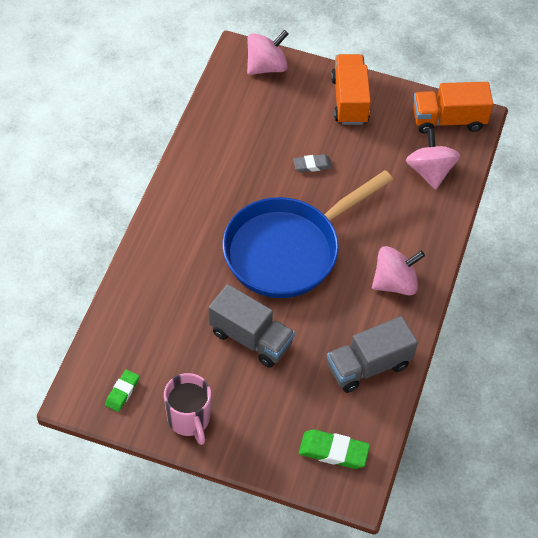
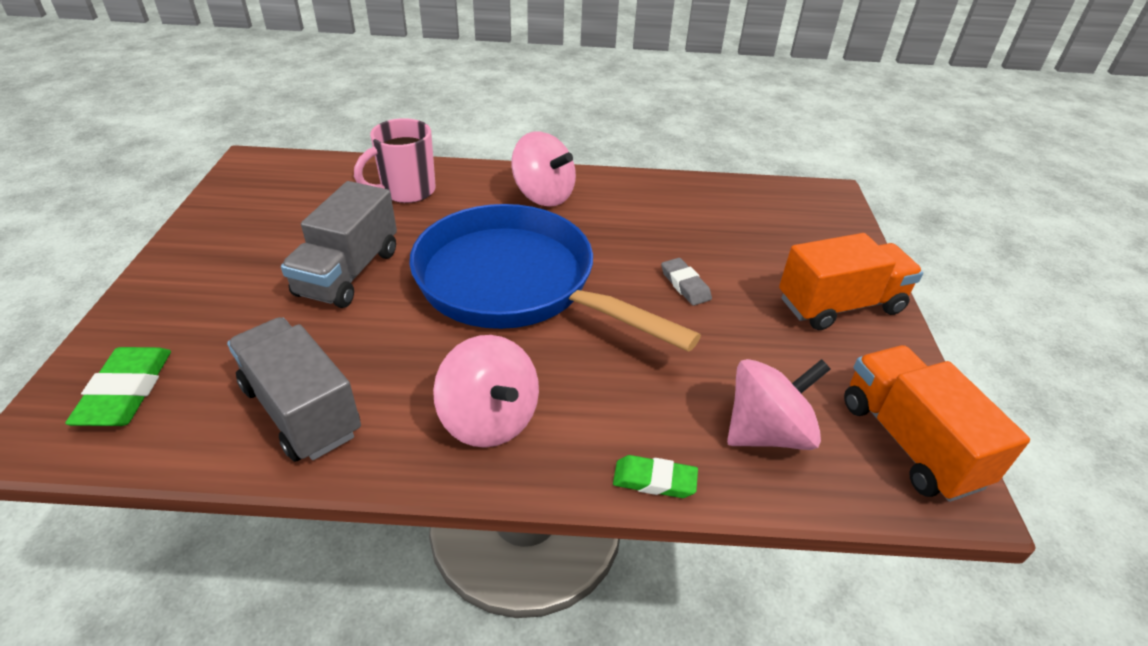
camera: 75 degrees right, 15 degrees down
(122, 392) = (259, 188): green eraser -> green eraser (654, 480)
(189, 419) = (211, 241): pink mug -> pink mug (406, 191)
(266, 66) = (827, 218): pink spinning top -> pink spinning top (543, 195)

